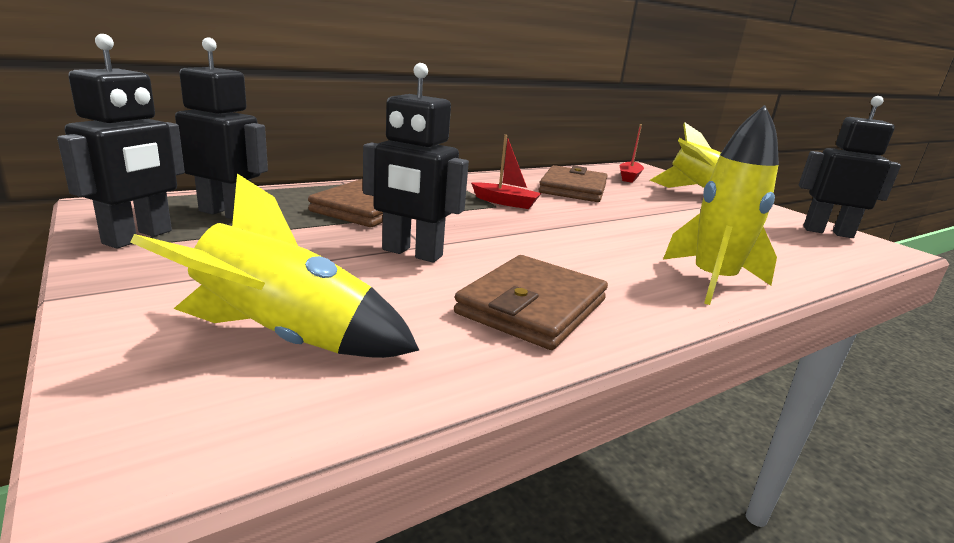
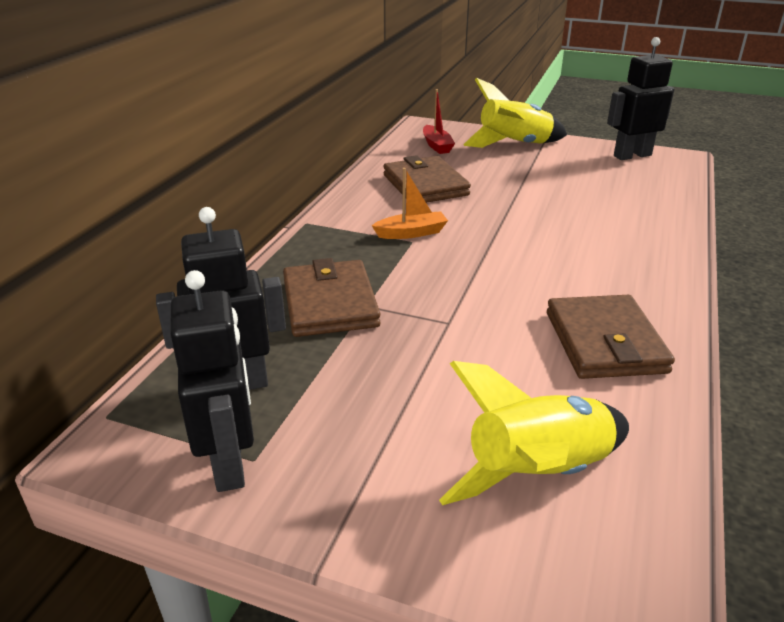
camera: 35 degrees left, 10 degrees up
(412, 253) = (456, 338): black robot -> none
(505, 202) = (411, 233): red boat -> orange boat
(712, 281) = (647, 251): yellow rocket -> none

